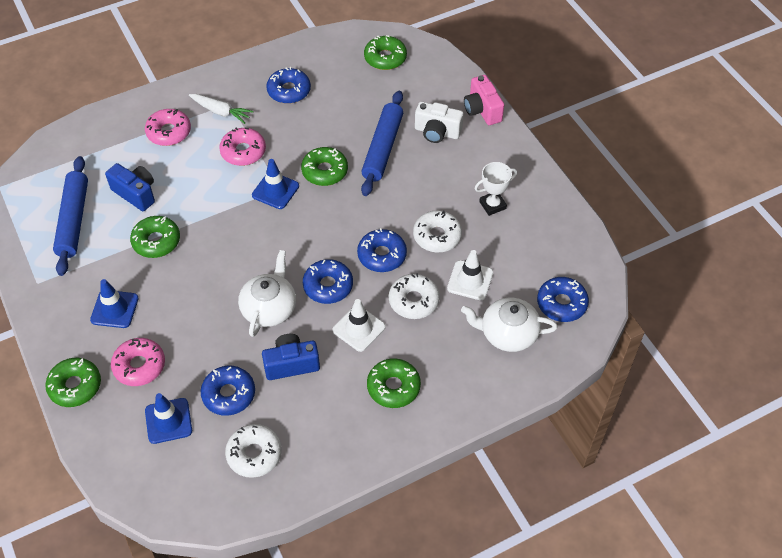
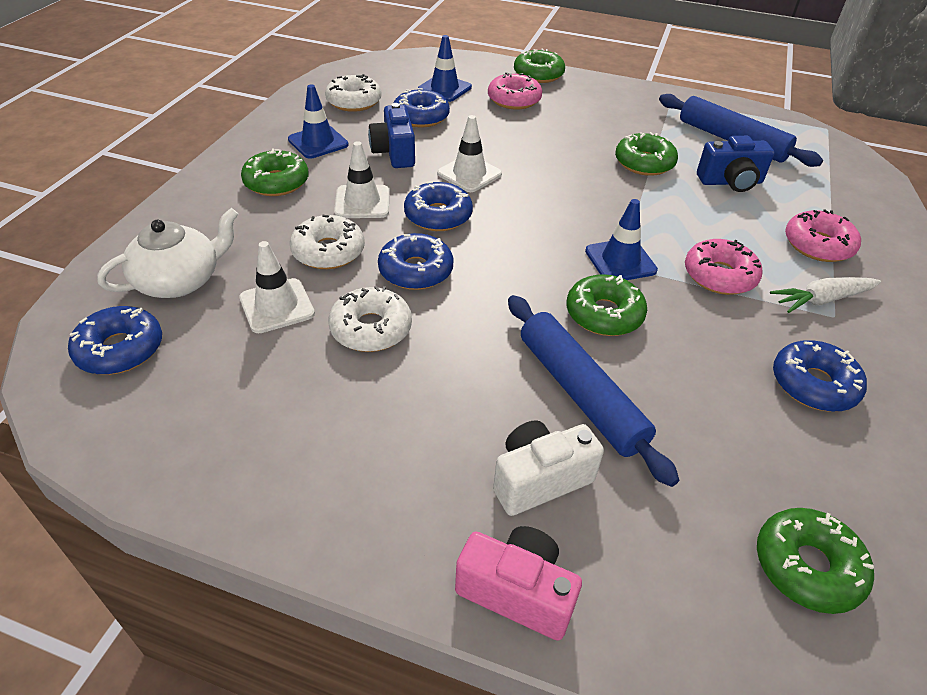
camera: 135 degrees right, 10 degrees down
(114, 309) = (590, 114): blue traffic cone -> blue traffic cone (318, 142)
(269, 308) = (469, 174): white teapot -> white traffic cone
(291, 364) = (394, 153): blue camera -> blue camera turned 135 degrees clockwise
(492, 205) = (330, 418): white trophy -> none

